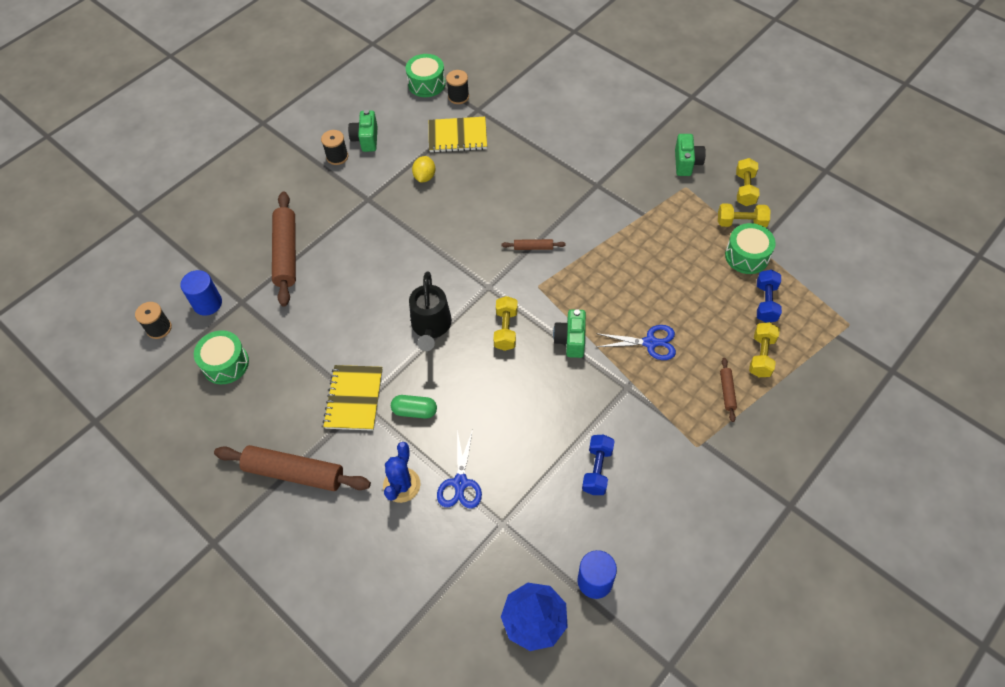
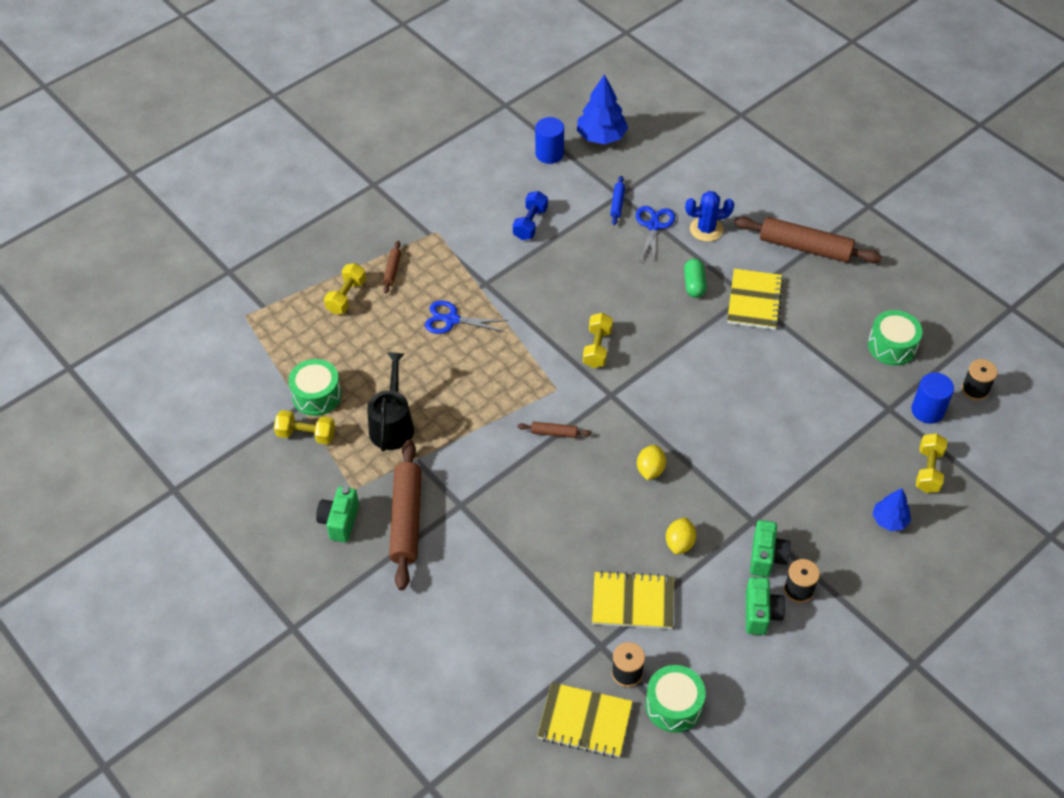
camera: 175 degrees left, 5 degrees down
(260, 210) = (889, 520): none -> blue tree
(286, 253) = (846, 459): brown rolling pin -> brown rolling pin (406, 519)
(401, 485) = (706, 229): blue cactus -> blue cactus turned 60 degrees clockwise
(415, 411) = (694, 284): green capsule -> green capsule turned 75 degrees clockwise
(431, 327) = (676, 359): black watering can -> black watering can (392, 424)
(450, 227) = (650, 470): none -> yellow lemon
(483, 70) = (585, 721): none -> yellow notebook
(503, 510) = (617, 203): none -> blue rolling pin
(571, 340) = (531, 330): green camera -> green camera (766, 557)
(745, 189) = (283, 476): yellow dumbbell -> yellow dumbbell (928, 470)
(766, 302) = (319, 345): blue dumbbell -> none

